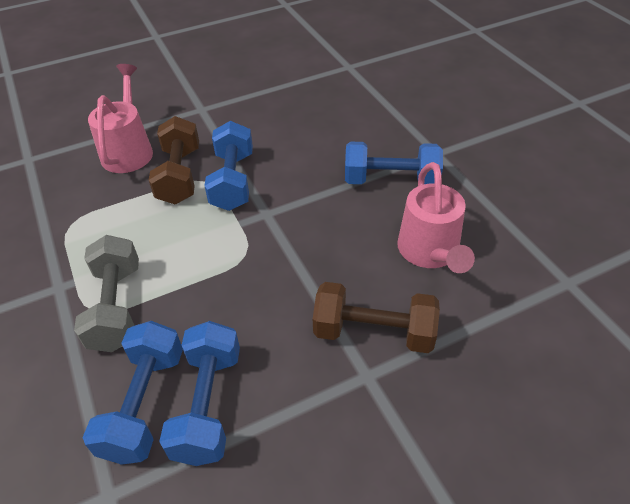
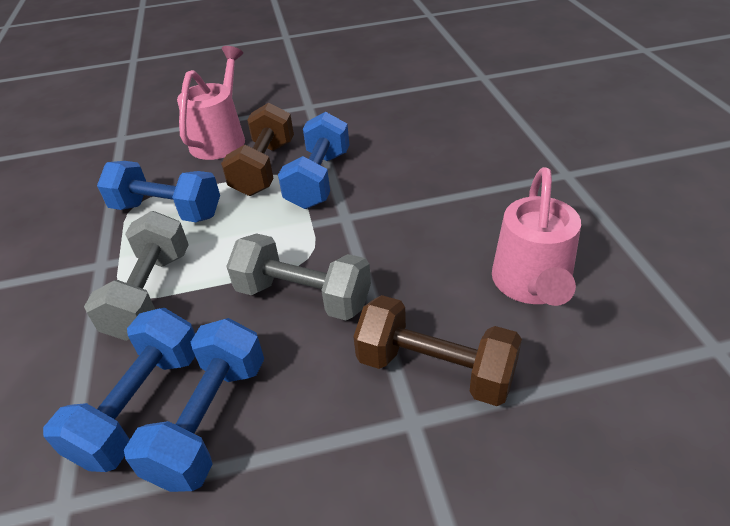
camera: 15 degrees right, 5 degrees down
(252, 289) = (303, 296): none -> grey dumbbell
(391, 180) = (502, 198): blue dumbbell -> blue dumbbell (167, 211)

